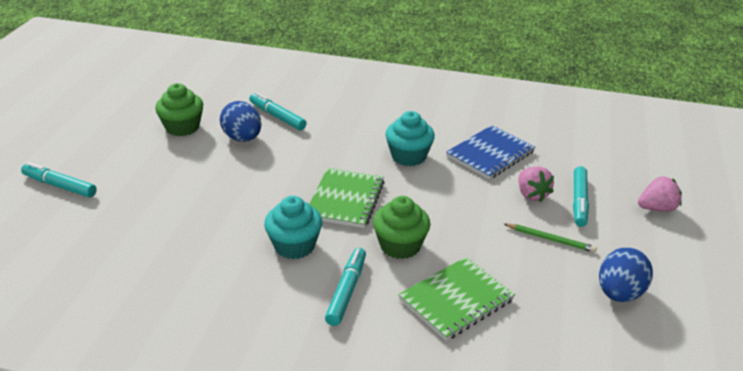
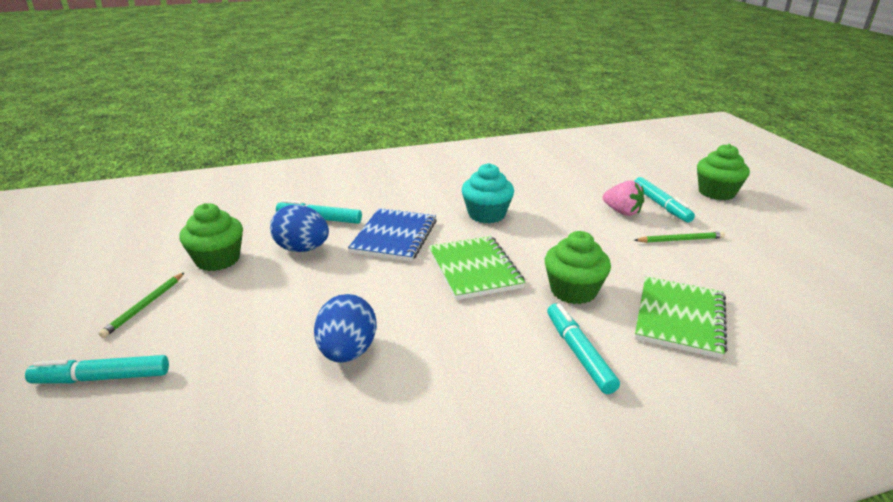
camera: 30 degrees left, 5 degrees down
(115, 146) = (145, 306): none -> green pencil
(294, 246) = (475, 331): turquoise cupcake -> none
(490, 154) = (551, 192): blue notebook -> blue notebook (394, 237)
(619, 293) = (780, 261): blue egg -> blue egg (347, 352)
(657, 208) = (716, 192): pink strawberry -> green cupcake

